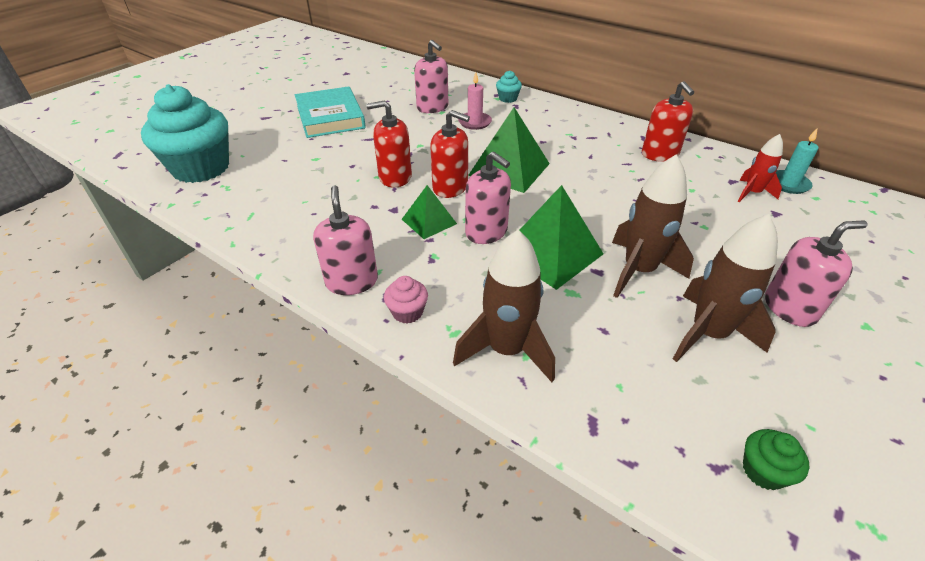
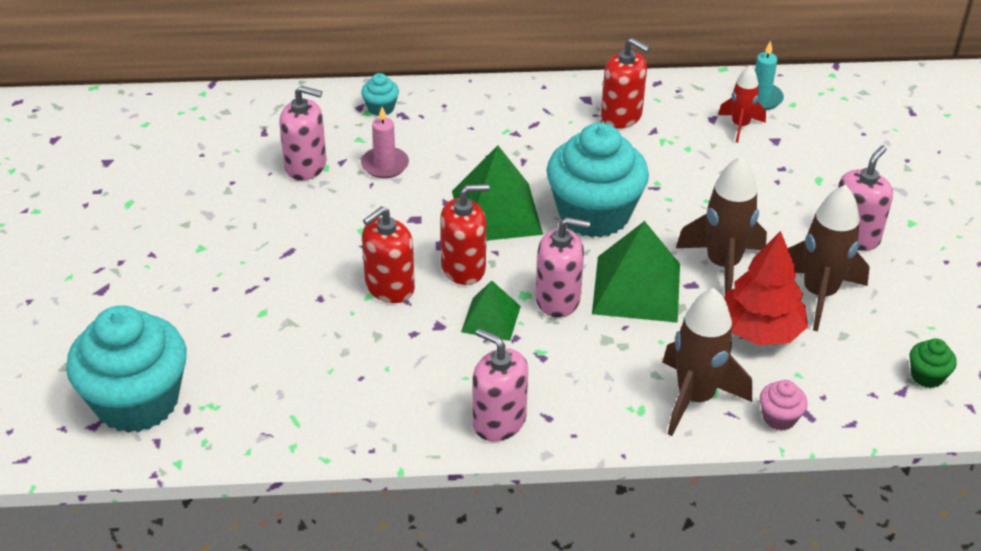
camera: 40 degrees left, 0 degrees up
(330, 117) = (193, 245): turquoise book -> none
(407, 312) = (583, 417): pink cupcake -> pink cupcake (779, 418)
(573, 197) = (594, 214): none -> turquoise cupcake
(621, 332) = (760, 330): none -> red tree

